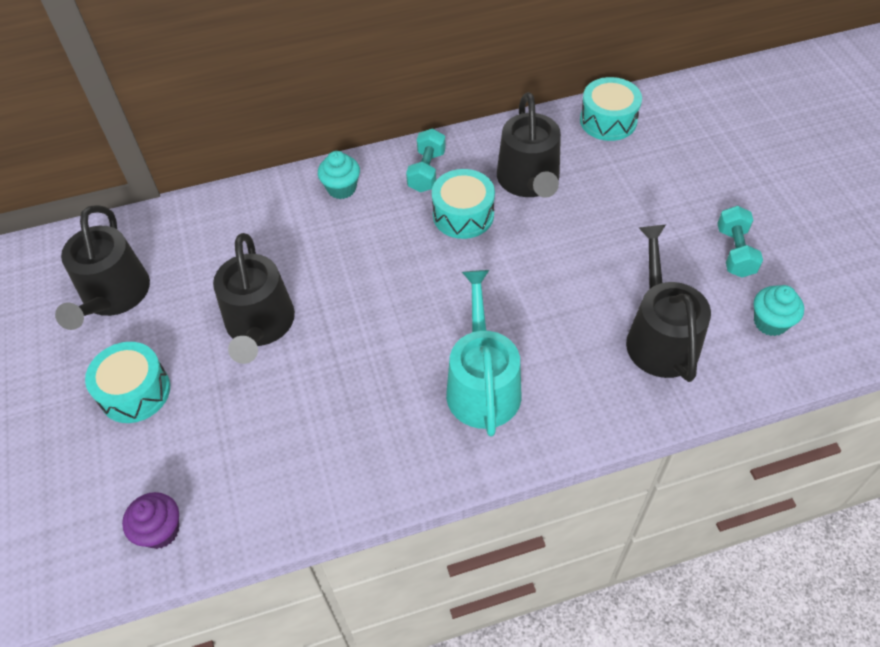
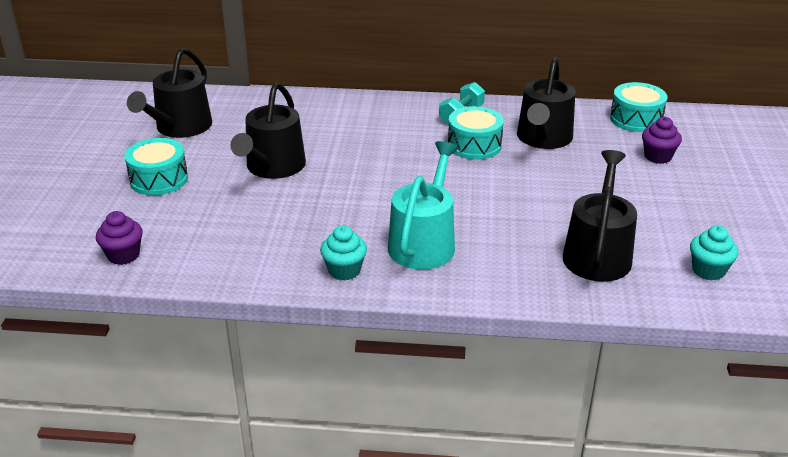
camera: 20 degrees right, 20 degrees down
(341, 188) = (387, 110): turquoise cupcake -> turquoise cupcake (344, 270)
(653, 171) = (657, 157): none -> purple cupcake
(735, 252) = (702, 220): turquoise dumbbell -> none

